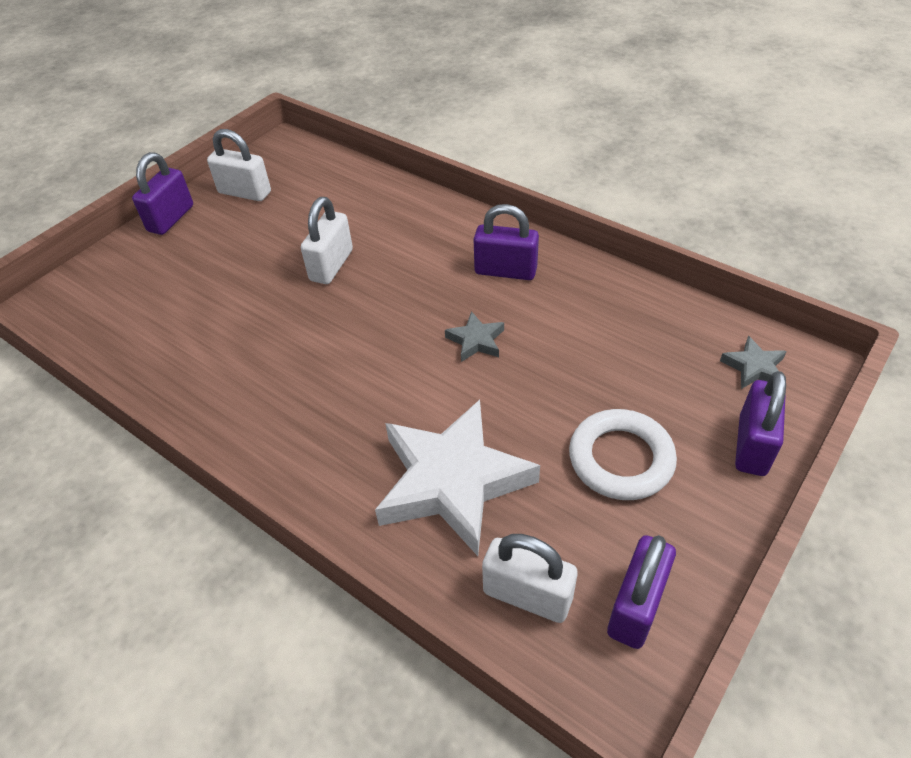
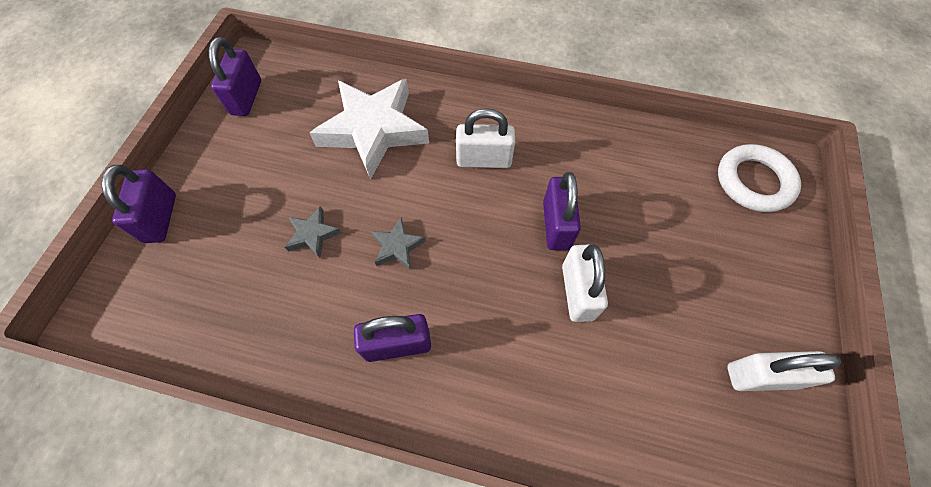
camera: 155 degrees right, 15 degrees up
(171, 218) = (796, 302): purple padlock -> purple padlock (556, 225)
(527, 595) = (309, 86): white padlock -> white padlock (484, 160)
(621, 459) = (260, 178): white ring -> white ring (753, 181)
(754, 367) = (145, 295): grey star -> grey star (313, 234)

